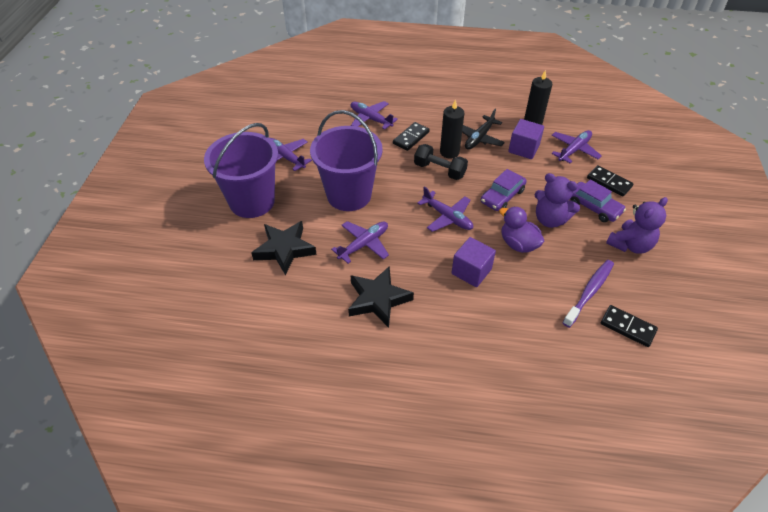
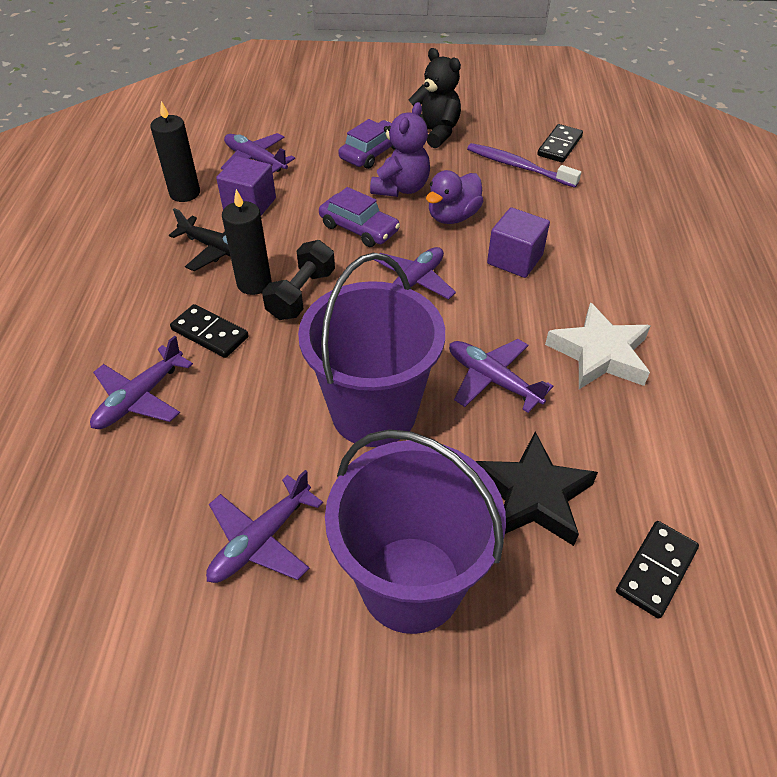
camera: 95 degrees left, 0 degrees up
(378, 299) = (599, 354): black star -> white star
(609, 182) = (323, 138): black domino -> black domino (656, 570)
(630, 245) = (434, 133): purple teddy bear -> black teddy bear

